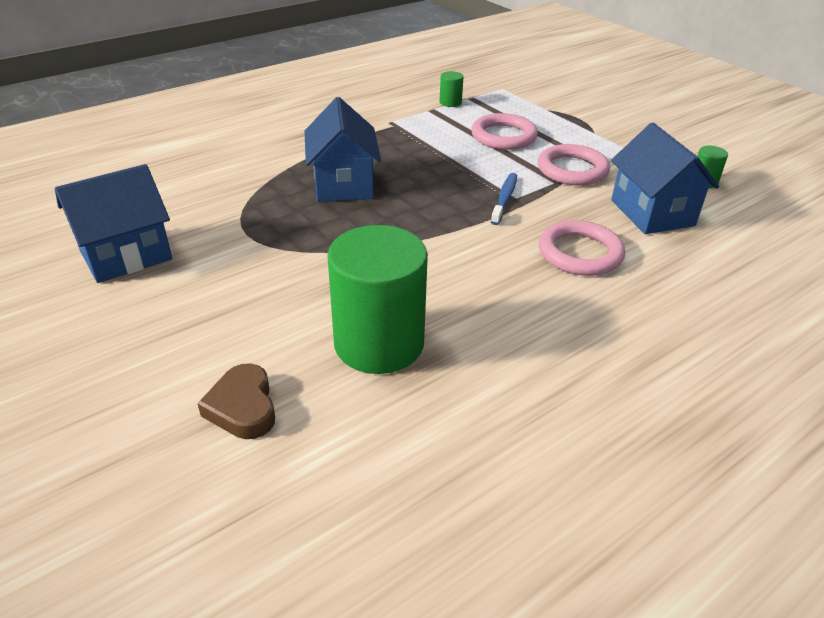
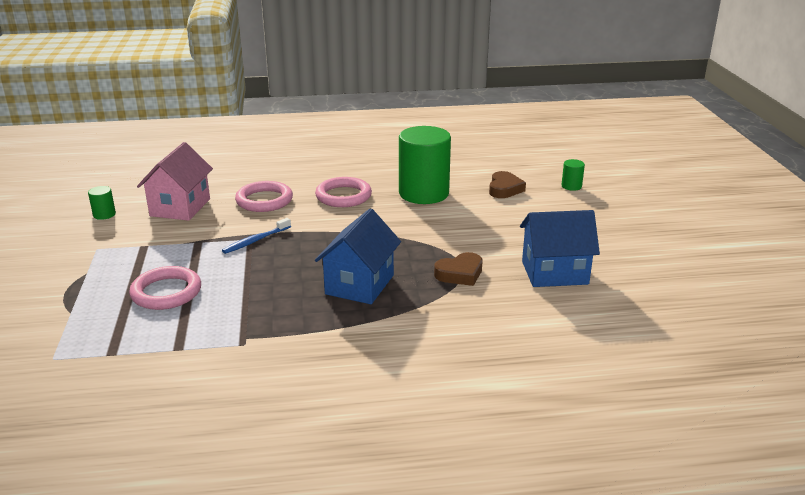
camera: 150 degrees left, 10 degrees down
(244, 223) = (460, 274): none -> brown heart
(450, 102) = (143, 353): green cylinder -> green cylinder (571, 186)
(572, 170) = (171, 247): pink ring -> pink ring (343, 196)
(652, 213) = (180, 207): blue house -> pink house

